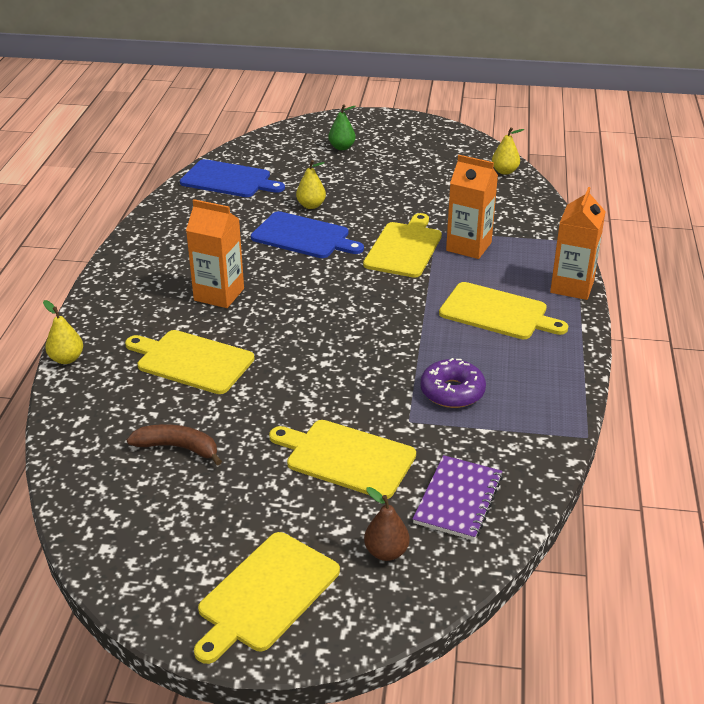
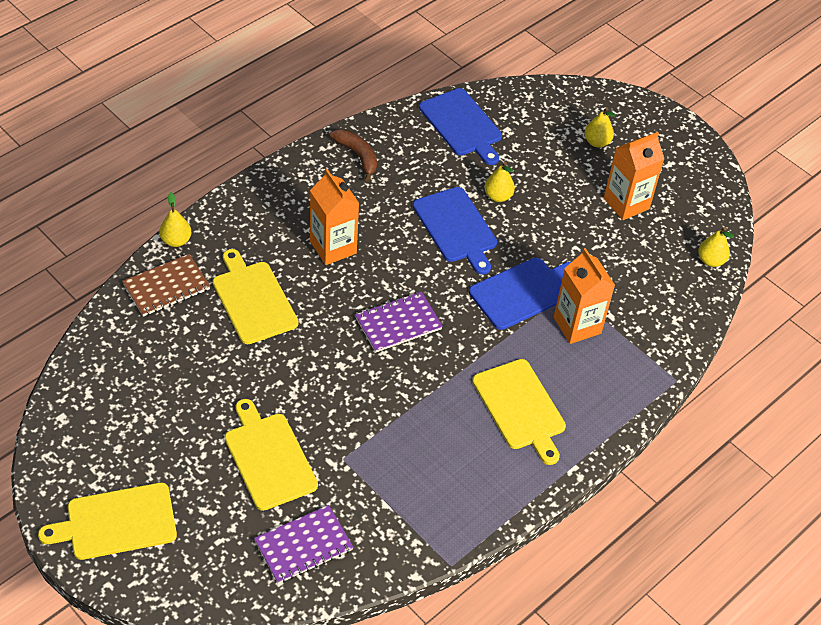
camera: 35 degrees right, 15 degrees up
(97, 394) = (166, 287): none -> brown notebook
(178, 448) = (173, 370): brown banana -> brown banana (357, 156)
(336, 313) = (398, 323): none -> purple notebook
(342, 147) = (597, 142): green pear -> yellow pear
(386, 552) = (216, 548): brown pear -> none
(404, 248) = (522, 292): yellow cutting board -> blue cutting board
(452, 392) = (401, 456): purple donut -> none
(572, 286) = (613, 424): orange carton -> orange carton (626, 203)

